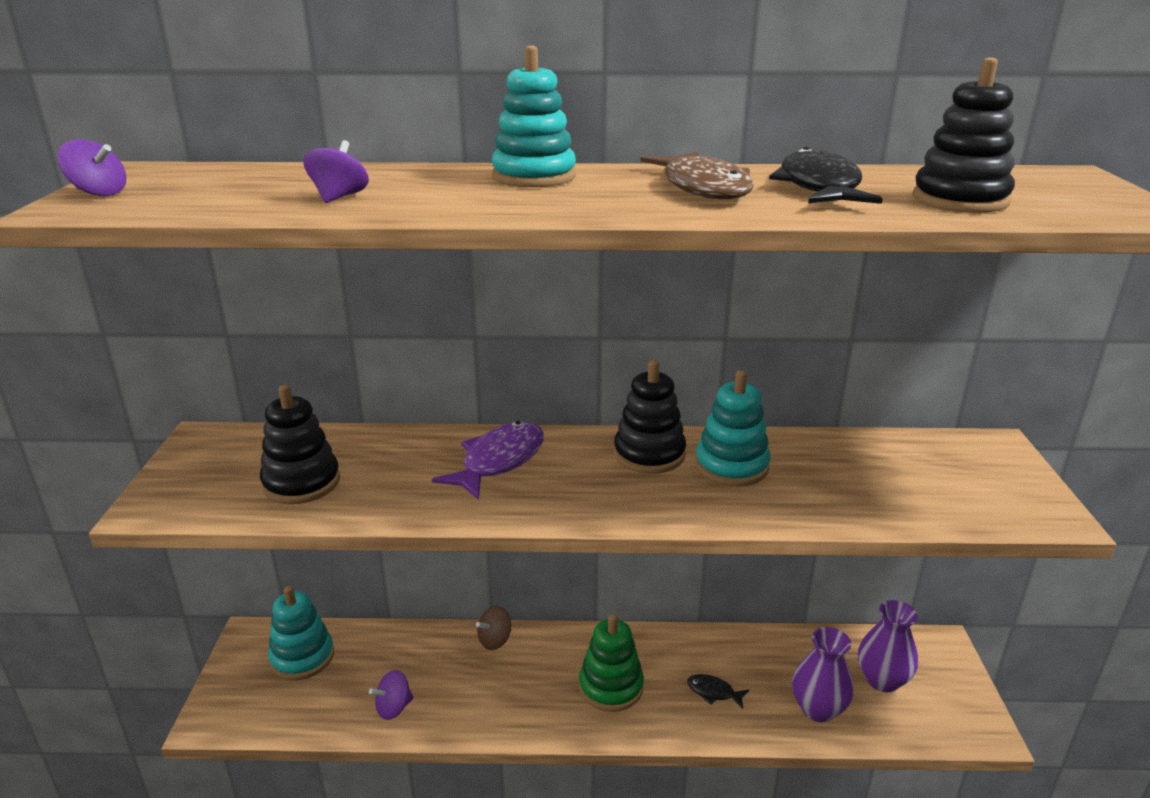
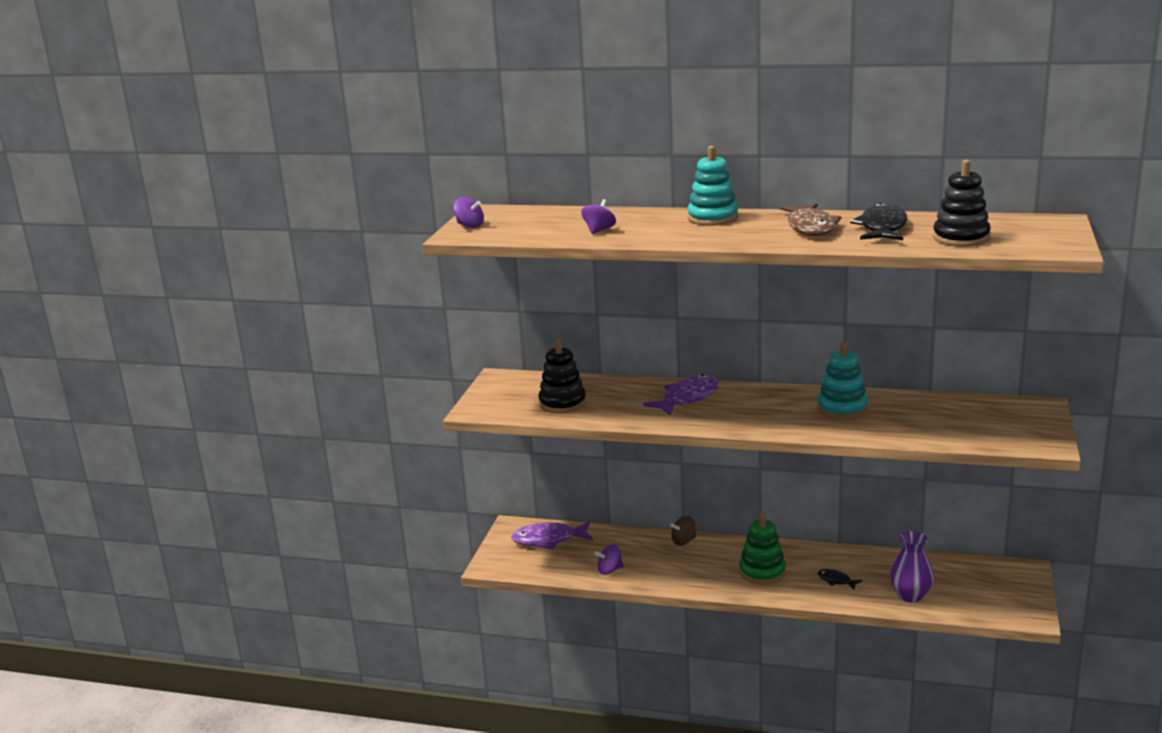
camera: 15 degrees right, 5 degrees down
(302, 657) = (548, 540): turquoise stacking toy -> purple fish
(649, 454) = (788, 399): black stacking toy -> none
(882, 680) = (967, 584): purple vase -> none

